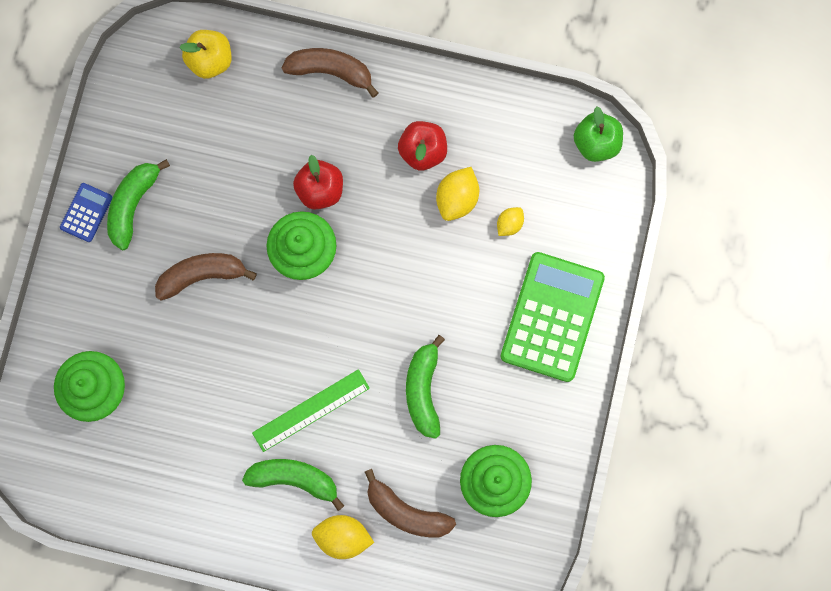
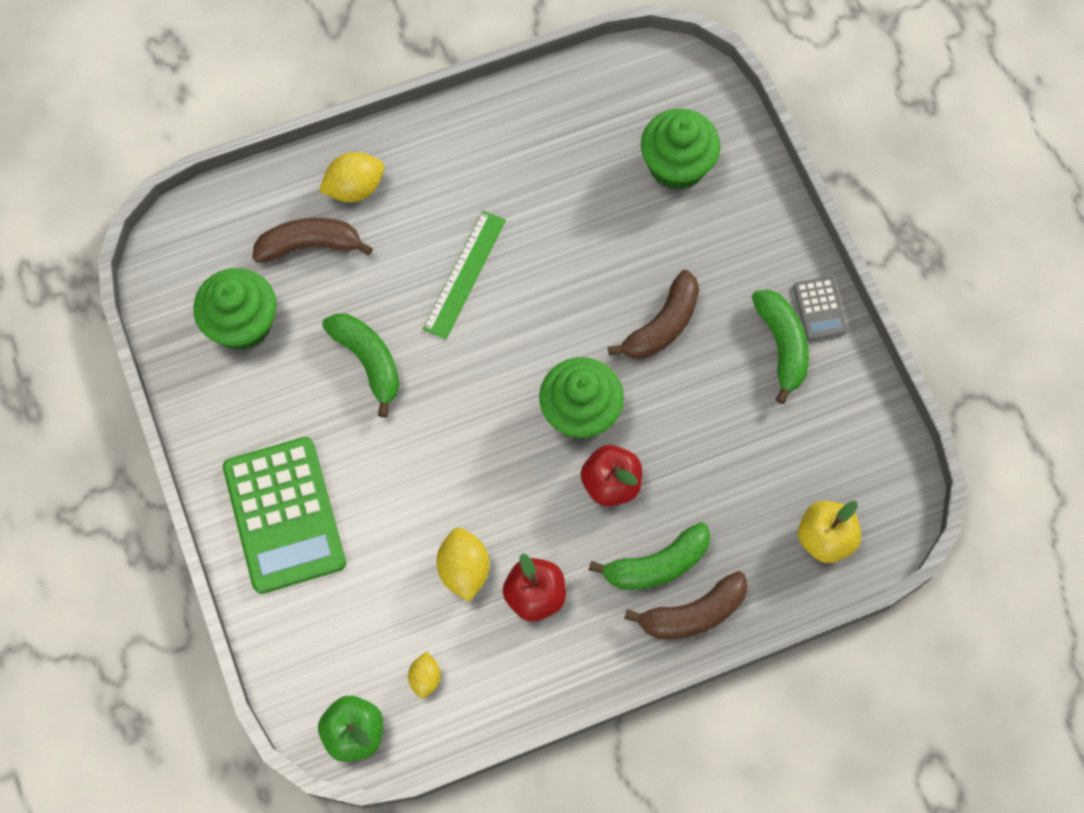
camera: 145 degrees right, 10 degrees down
(86, 212) = (819, 309): blue calculator -> grey calculator
(294, 479) = (436, 207): green banana -> green banana (656, 565)
(509, 224) = (391, 580): yellow lemon -> yellow lemon (425, 678)

